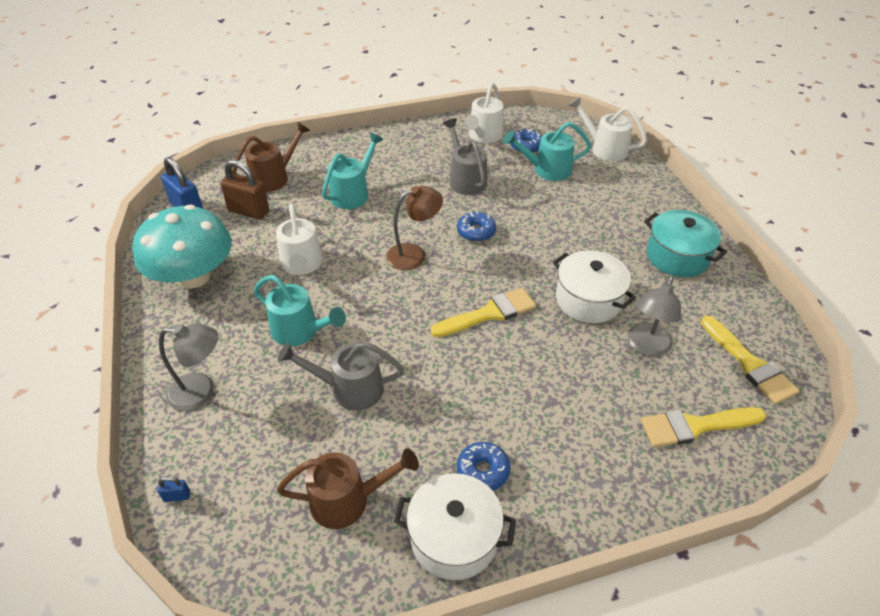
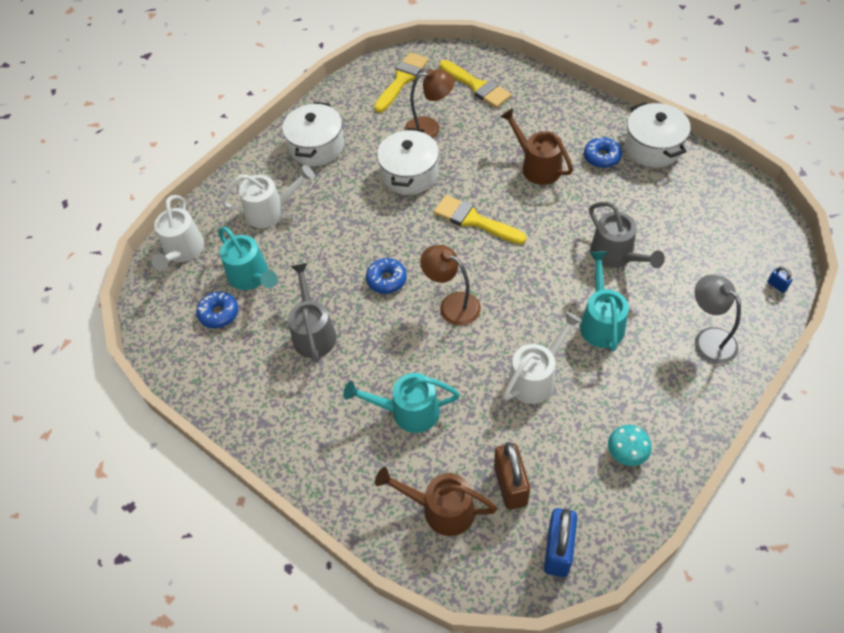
camera: 120 degrees left, 10 degrees up
(193, 276) = (626, 452): turquoise mushroom -> turquoise mushroom, size x0.41
(349, 500) = (684, 203): brown watering can -> brown watering can (536, 166)
(465, 179) = (313, 332): grey watering can -> grey watering can turned 135 degrees clockwise
(483, 136) = (223, 360): white watering can -> white watering can (272, 211)
(646, 346) = (430, 128): grey lamp -> brown lamp
(677, 256) = (316, 146): turquoise pot -> white pot

